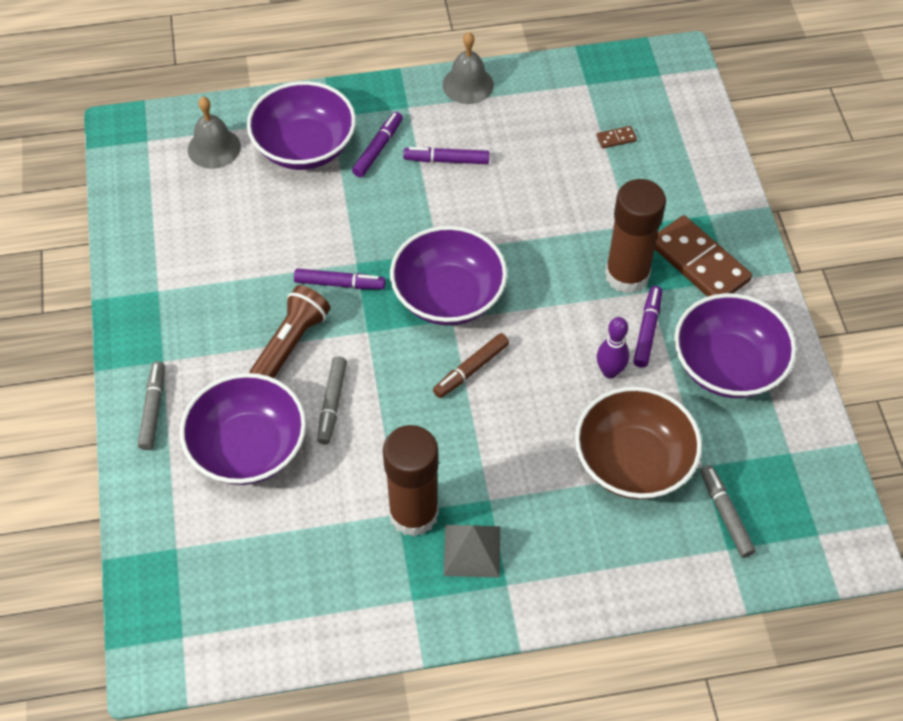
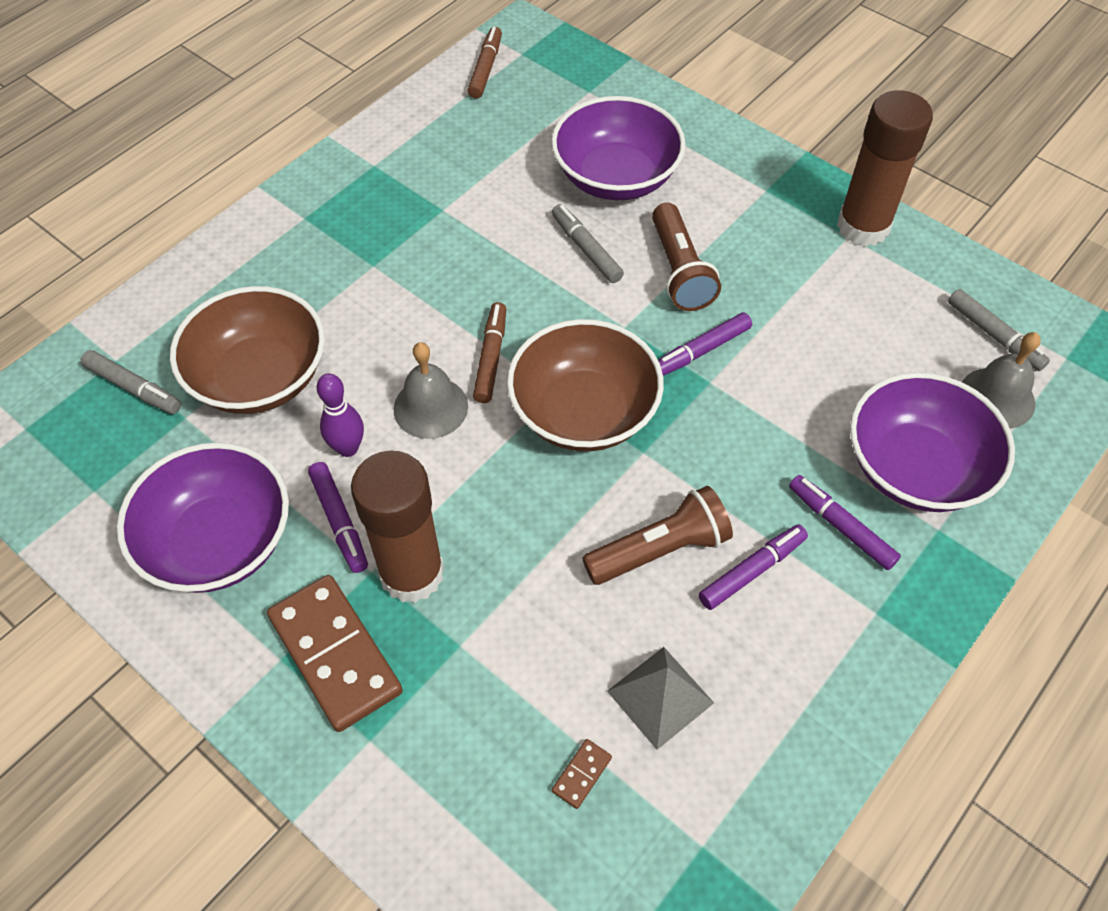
camera: 140 degrees right, 0 degrees up
(153, 409) = (724, 155): grey marker -> grey marker (994, 335)
(229, 642) = (486, 68): none -> brown marker
(378, 149) = (841, 526): purple marker -> purple marker turned 150 degrees clockwise
(413, 514) = (429, 217): brown glue stick -> brown glue stick (863, 226)
(448, 296) = (583, 412): purple bowl -> brown bowl
(468, 84) = (847, 709): grey bell -> grey bell (430, 407)
(472, 550) = (354, 222): grey pyramid -> grey pyramid (660, 697)
(482, 199) = (660, 549): none -> brown flashlight
(699, 263) = (335, 654): brown domino -> brown domino turned 45 degrees clockwise

